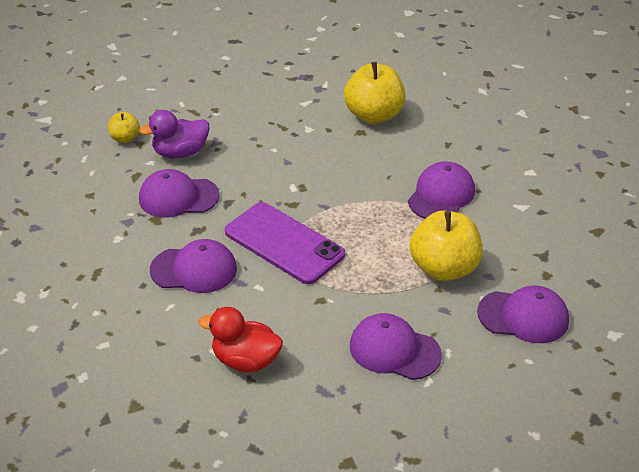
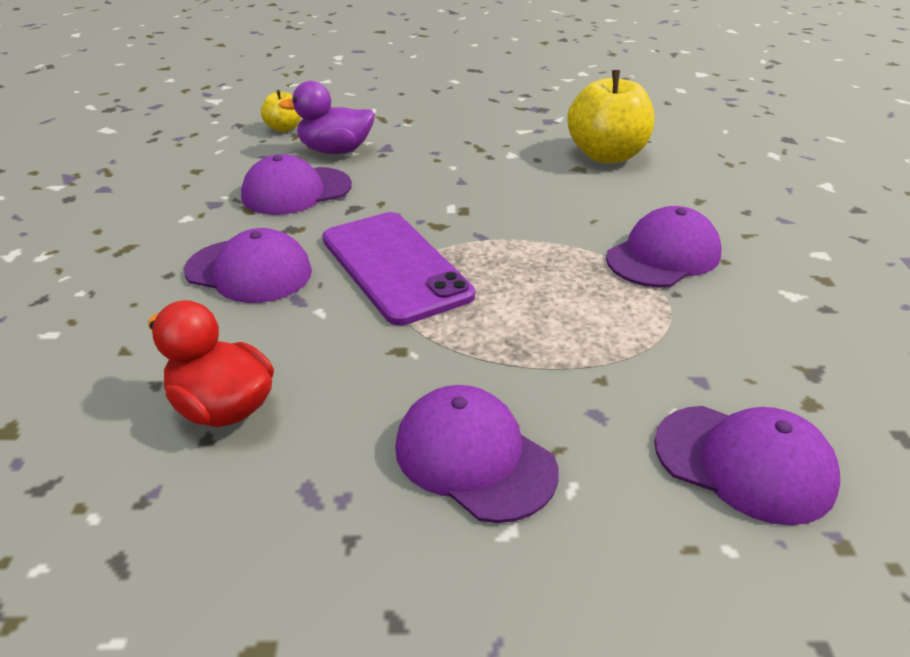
camera: 20 degrees right, 5 degrees down
(178, 197) = (296, 191): purple cap -> purple cap turned 45 degrees counterclockwise
(444, 268) = (624, 352): yellow apple -> none

